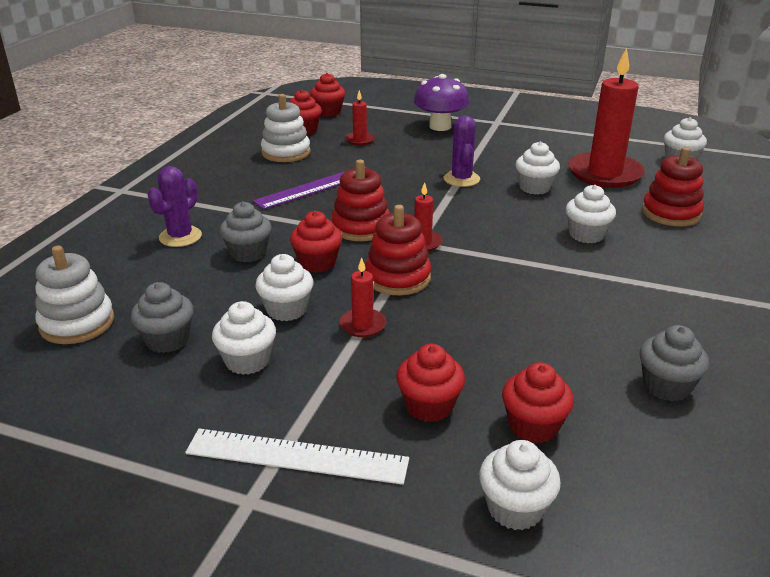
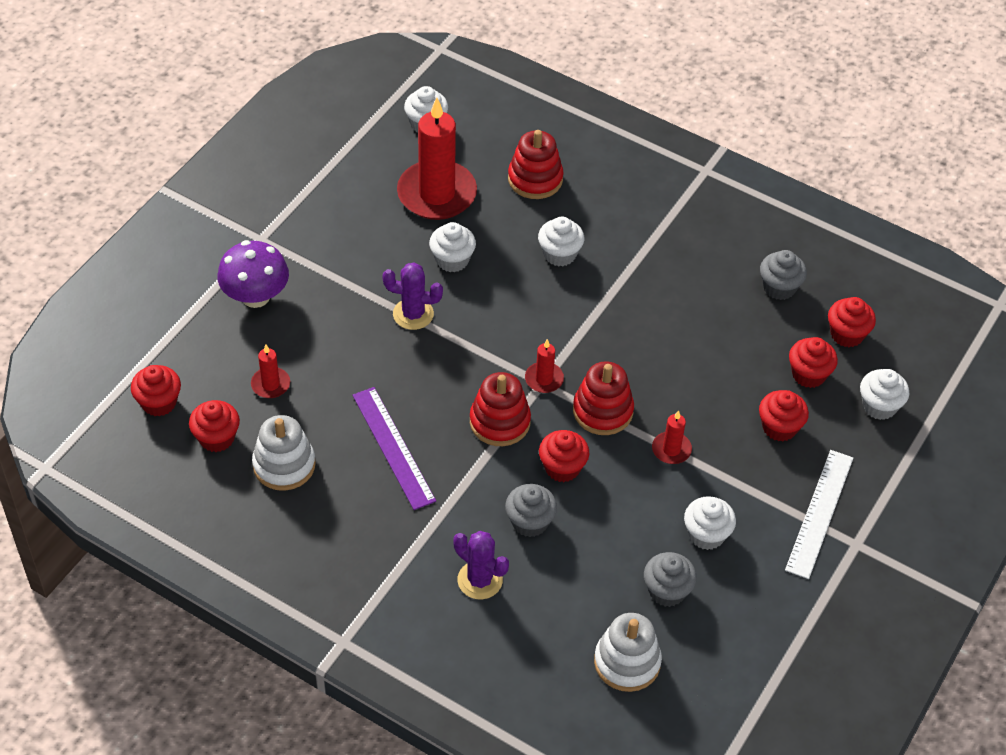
camera: 80 degrees left, 20 degrees up
(286, 310) = (637, 500): white cupcake -> none
(632, 460) = (847, 334): none -> red cupcake

